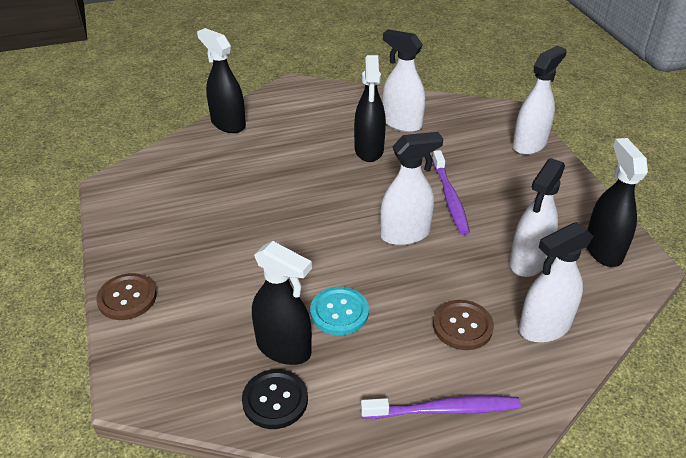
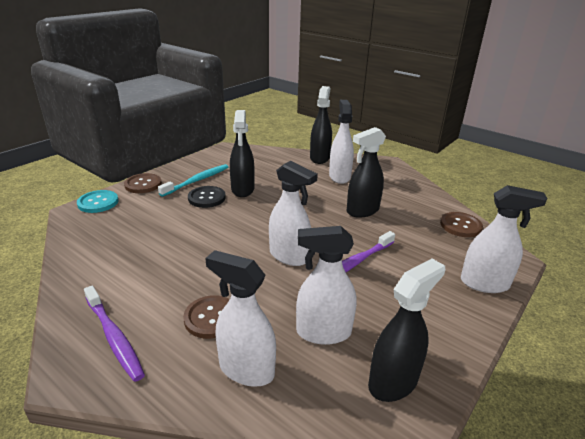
camera: 55 degrees right, 10 degrees down
(173, 243) = (197, 181): none -> turquoise toothbrush
(275, 400) = (89, 258): black button -> black button (206, 198)
(284, 348) = (135, 246): black spray bottle -> black spray bottle (242, 189)
(339, 312) = (183, 255): turquoise button -> turquoise button (98, 202)
(401, 123) = (412, 213): white spray bottle -> white spray bottle (339, 176)
(445, 110) = (460, 226): none -> brown button

